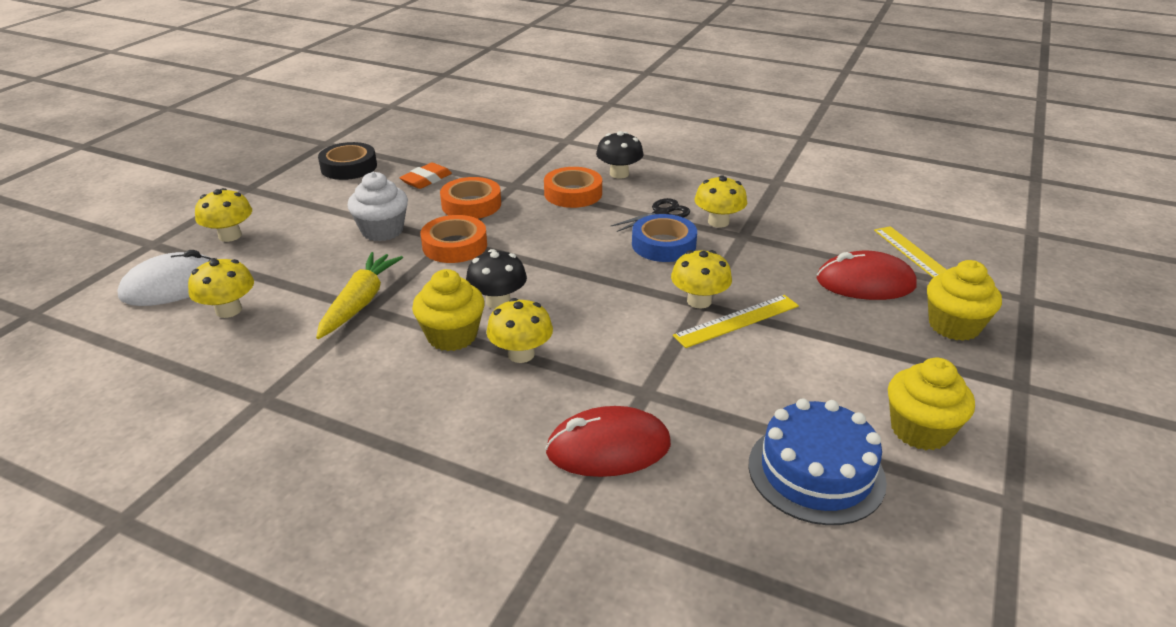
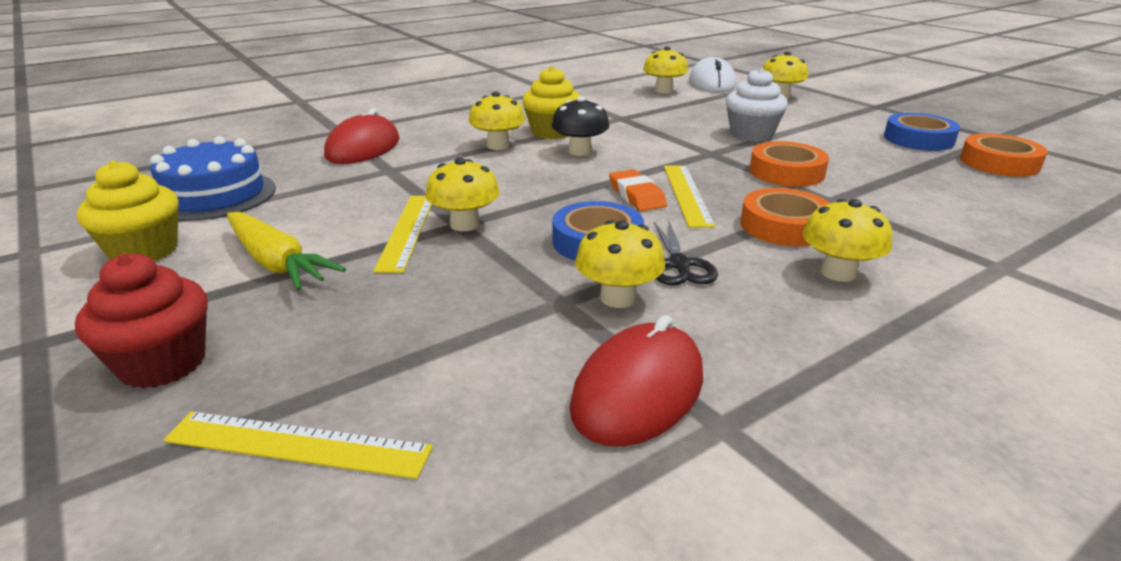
camera: 120 degrees right, 5 degrees down
(349, 167) = (918, 139): black tape -> blue tape
(360, 302) = (633, 117): yellow carrot -> yellow carrot (276, 263)
(426, 180) = (868, 163): orange eraser -> orange eraser (636, 195)
(455, 245) = (697, 153): orange tape -> orange tape (999, 163)
(553, 232) = (686, 194): none -> yellow ruler
(619, 174) = (838, 273): black mushroom -> yellow mushroom
(865, 283) = (336, 344): red mouse -> red mouse (638, 391)
(954, 326) = (163, 363): yellow cupcake -> red cupcake

